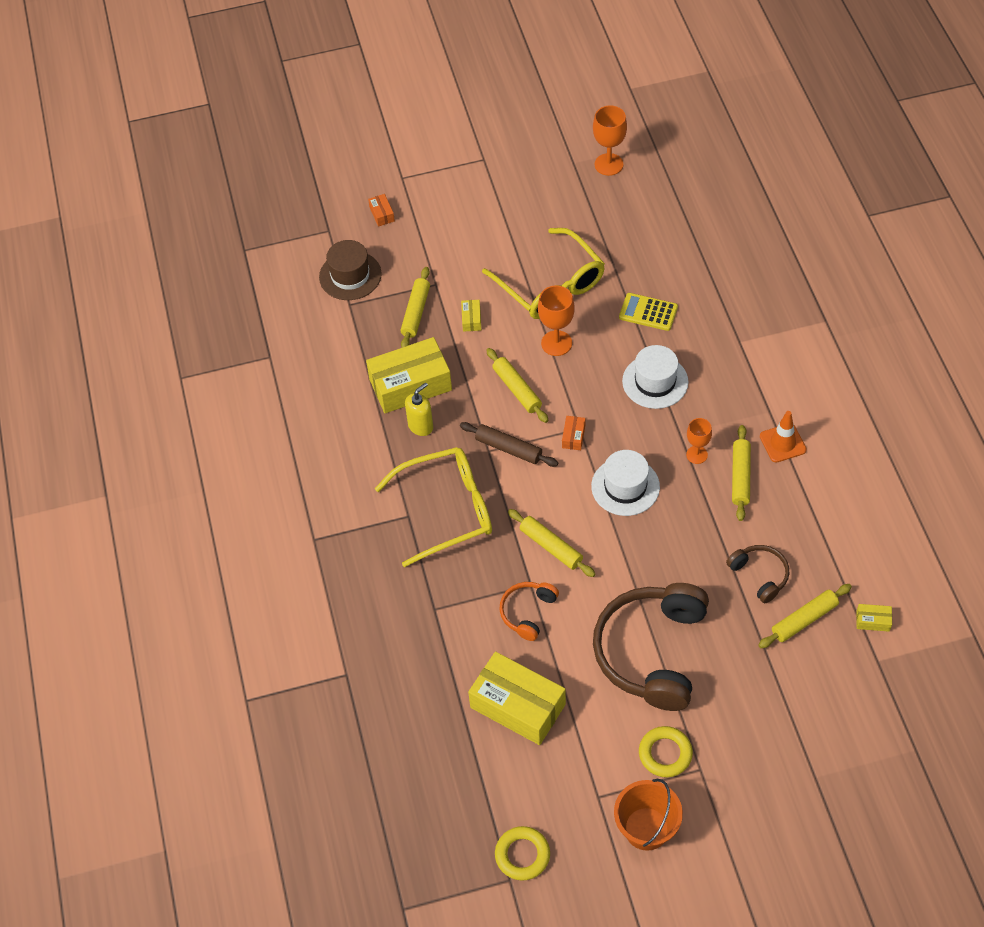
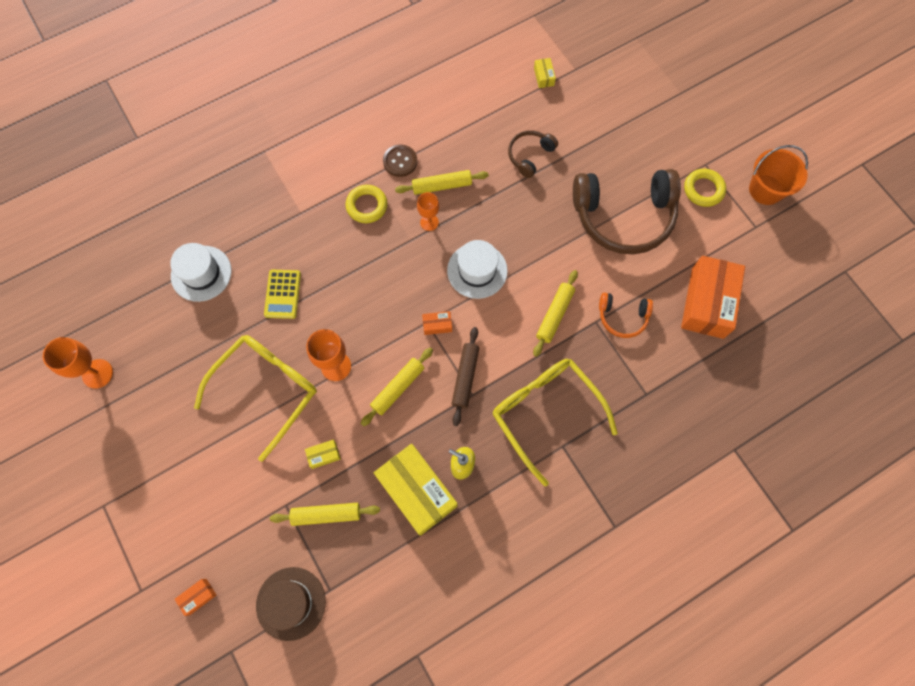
camera: 110 degrees left, 15 degrees up
(517, 706) = (707, 303): yellow box -> orange box
(522, 855) = (823, 267): yellow ring -> yellow ring (367, 206)
(655, 381) = (360, 271): white hat -> white hat (201, 273)
(782, 443) = (400, 161): orange traffic cone -> brown button
(804, 619) = (558, 120): yellow rolling pin -> none

